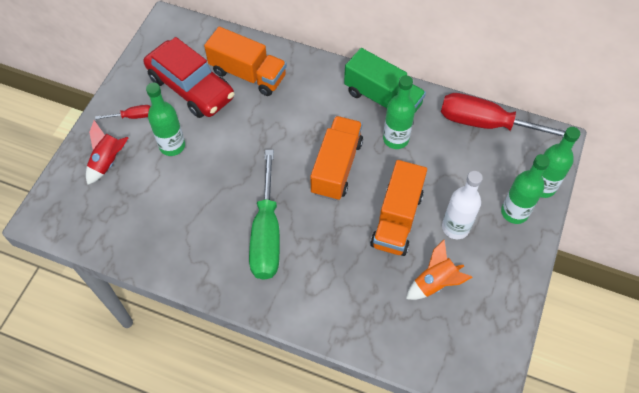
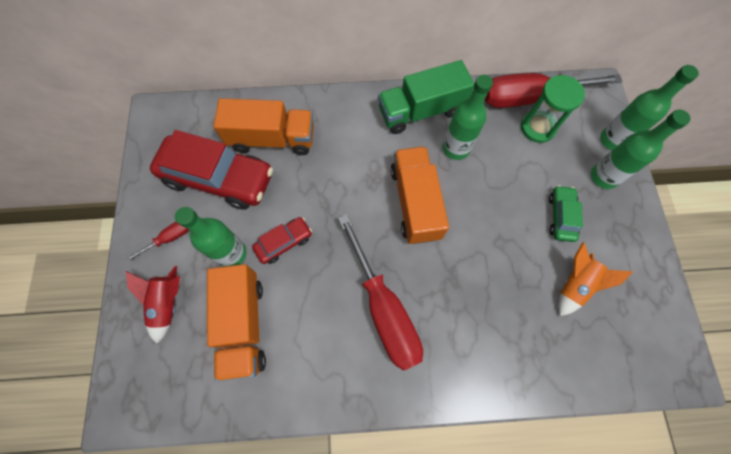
camera: 25 degrees left, 10 degrees up
(216, 154) = (284, 242): none -> red car
(266, 233) = (384, 309): green screwdriver -> red screwdriver
(382, 98) = (420, 111): green truck -> green truck turned 150 degrees clockwise
(397, 219) = (503, 233): orange truck -> orange truck (243, 325)
(455, 227) = (561, 216): white bottle -> green car
(478, 150) = (537, 127): none -> green hourglass

